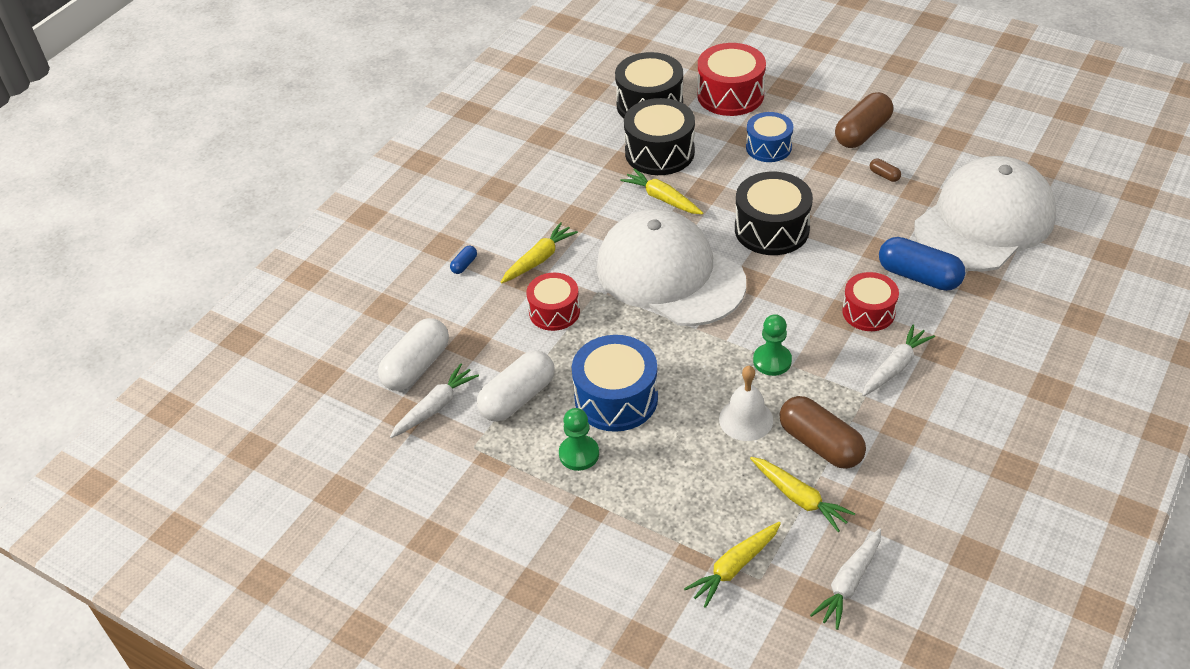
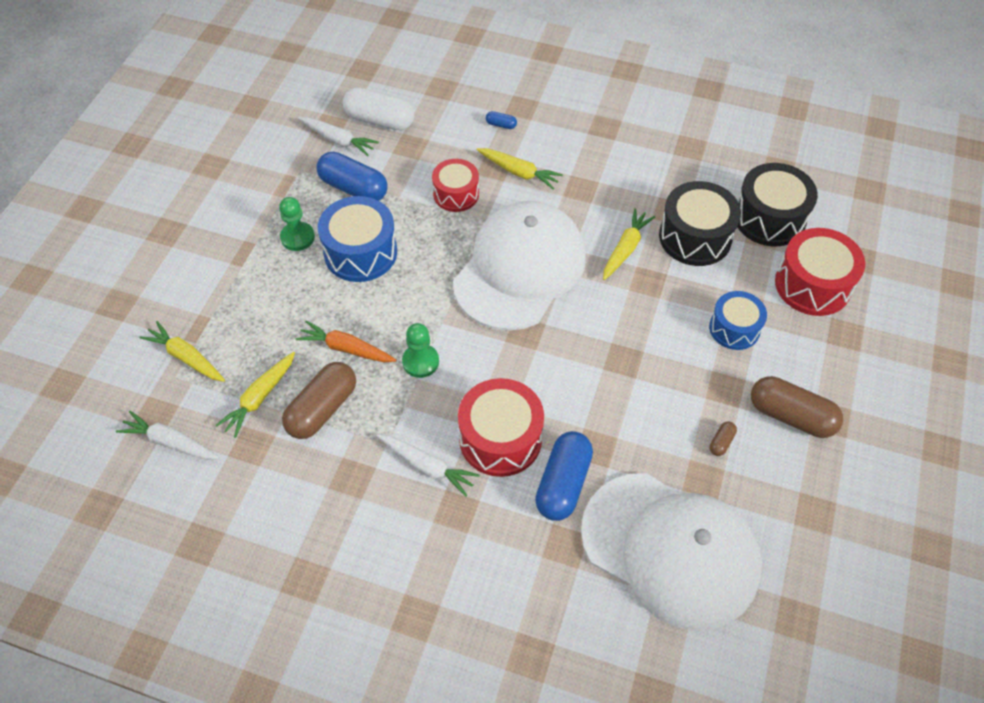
camera: 75 degrees right, 10 degrees up
(517, 398) = (353, 188): white capsule -> blue capsule
(746, 419) = (346, 348): white bell -> orange carrot
(771, 229) = (604, 344): black drum -> none
(868, 312) = (500, 439): red drum -> red drum, size x1.53

